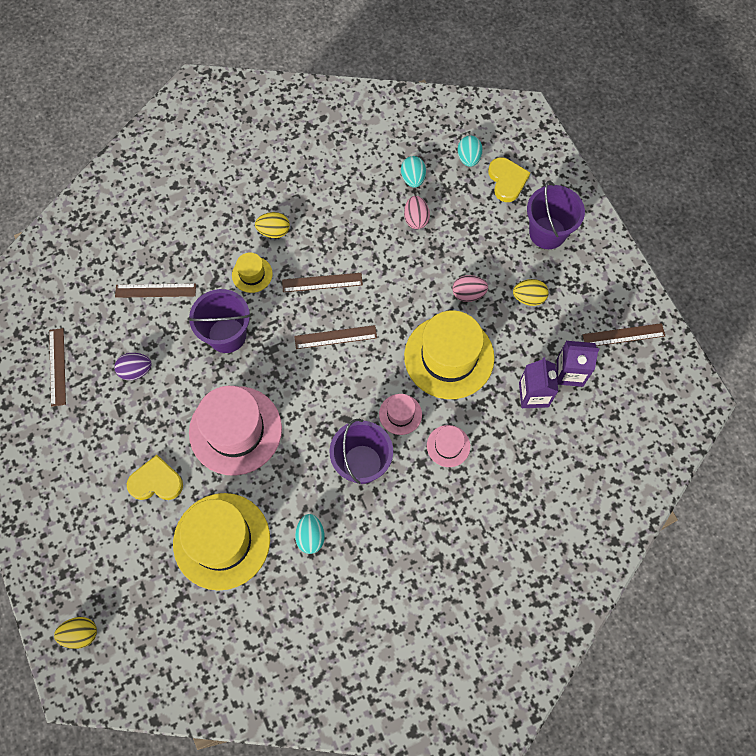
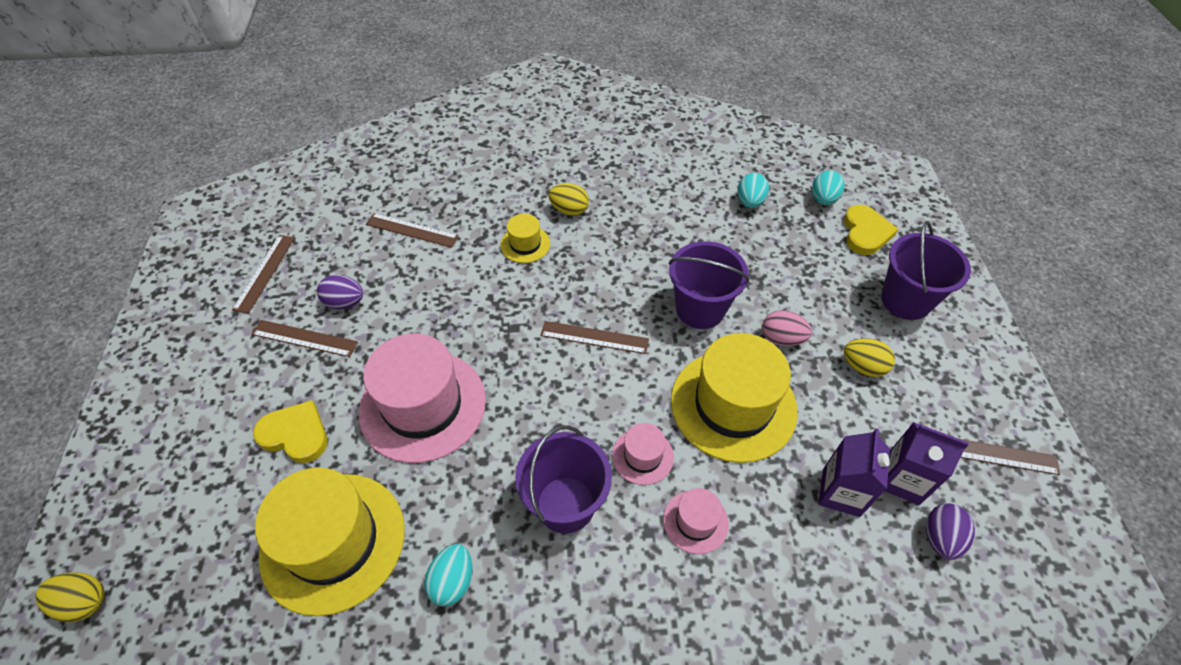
camera: 20 degrees right, 15 degrees down
(227, 335) = (466, 297): purple bucket -> purple bucket (700, 309)
(322, 282) = (602, 275): brown ruler -> brown ruler (304, 338)
(416, 219) = (740, 242): pink egg -> none
(599, 404) = (940, 538): none -> purple egg

